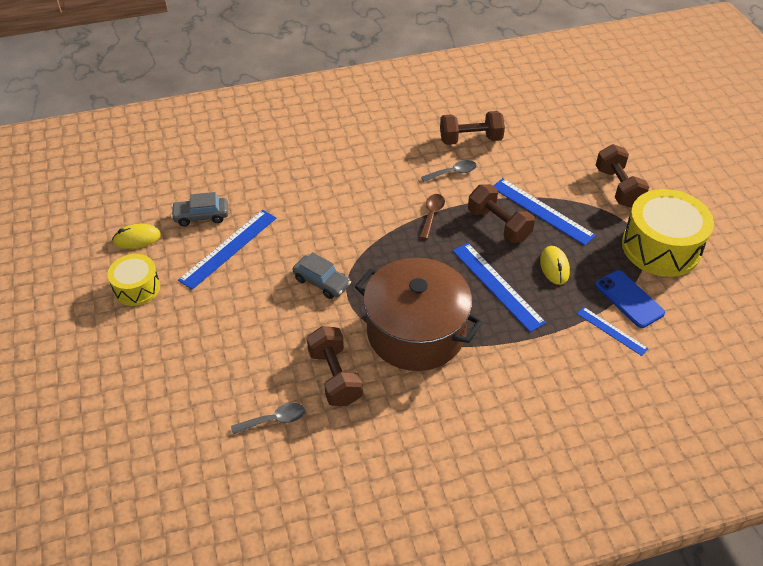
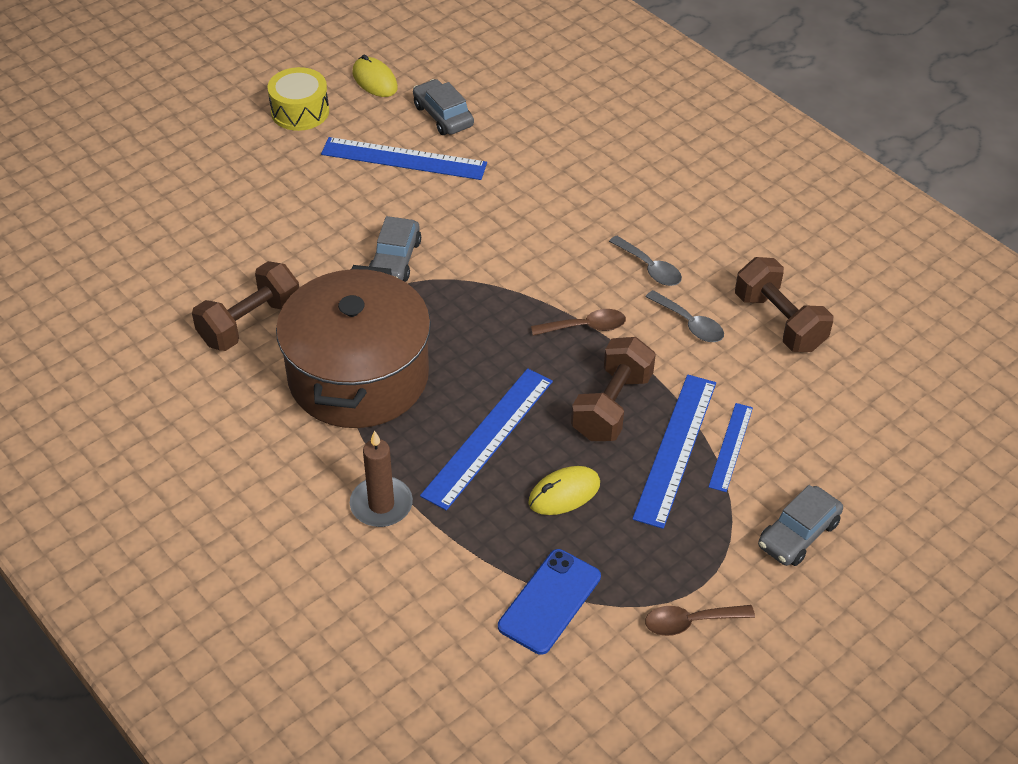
camera: 65 degrees right, 0 degrees up
(274, 420) = (164, 293): grey spoon -> grey spoon (649, 268)
(528, 353) = (381, 504): none -> brown candle
(611, 331) = (472, 593): blue ruler -> blue ruler (730, 446)
(618, 187) = (798, 534): brown dumbbell -> grey car
(661, 247) = (690, 622): yellow drum -> brown spoon

